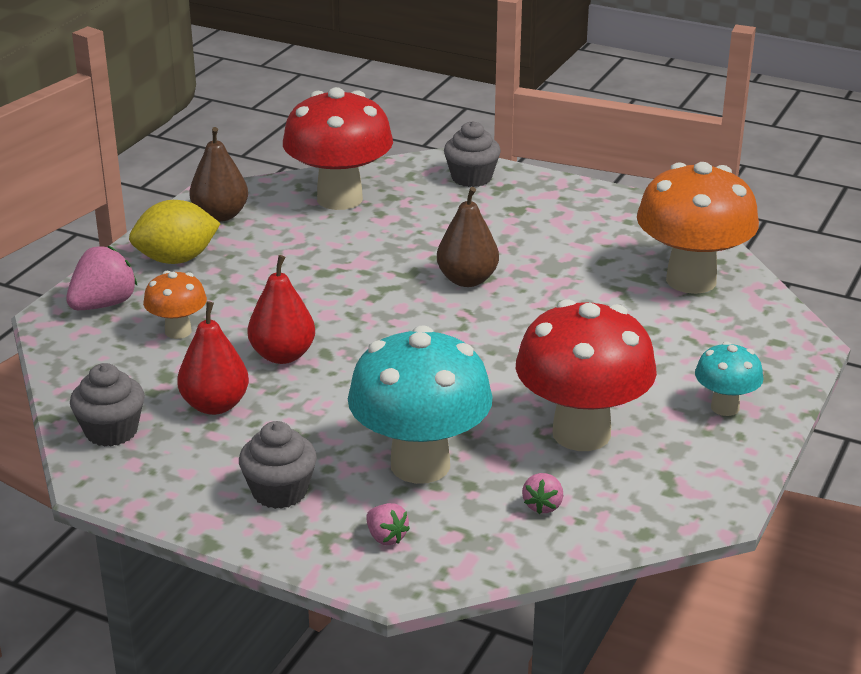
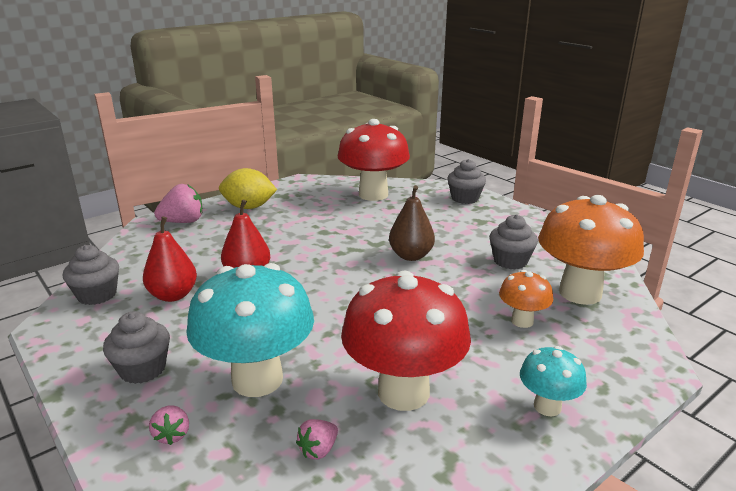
camera: 25 degrees right, 5 degrees down
(178, 331) = (204, 245): orange mushroom -> orange mushroom (522, 321)
(220, 215) = (297, 190): brown pear -> none
(590, 258) = (510, 261): none -> grey cupcake

